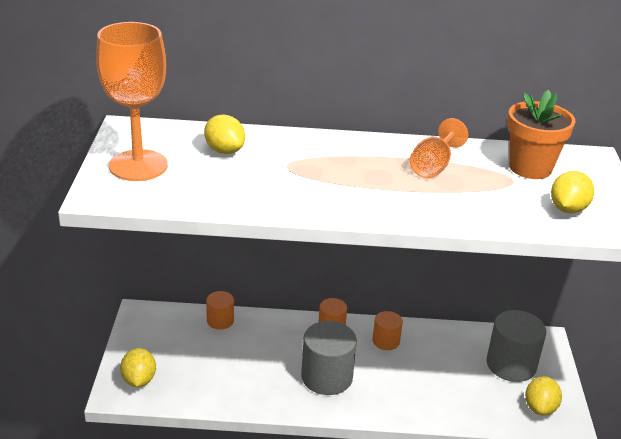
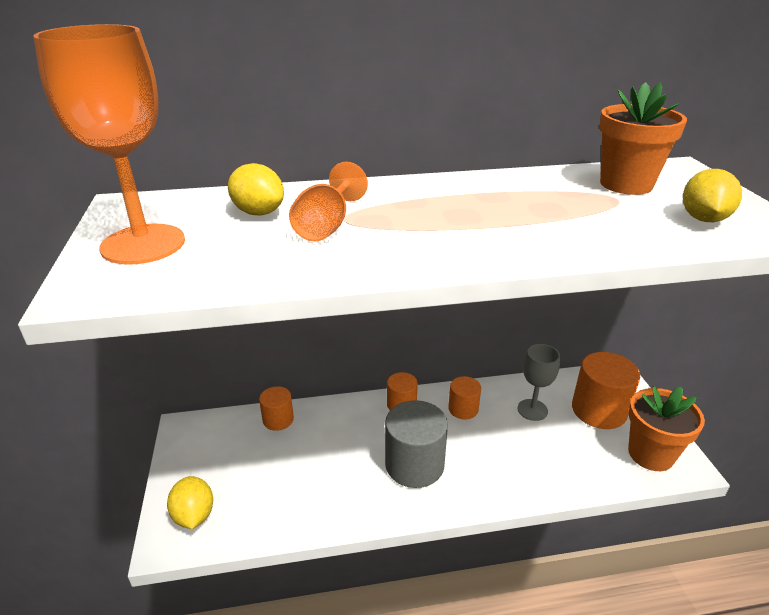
camera: 10 degrees left, 0 degrees up
(433, 166) = (520, 197): orange goblet -> orange goblet (326, 226)
(449, 353) = (532, 410): none -> grey goblet
(511, 364) = (599, 410): grey cylinder -> orange cylinder
(540, 408) = (650, 454): yellow lemon -> orange flower pot

